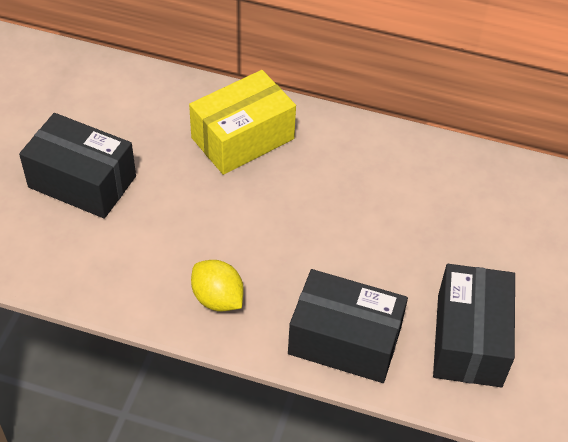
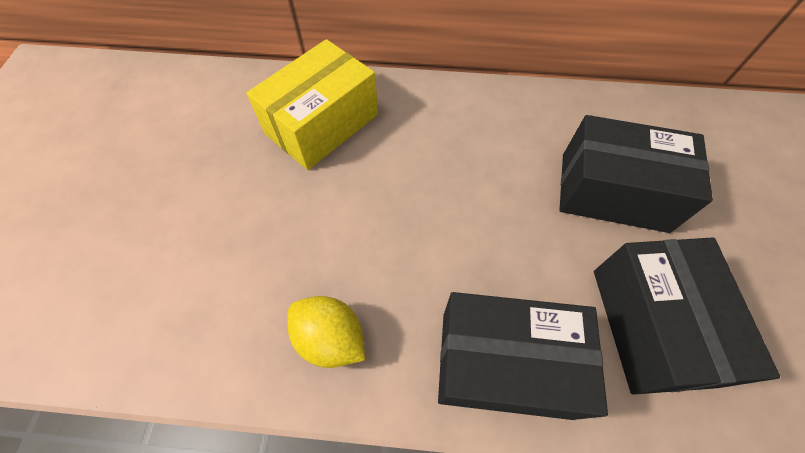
camera: 10 degrees left, 10 degrees up
(82, 182) = (141, 211): black box -> black box (613, 192)

